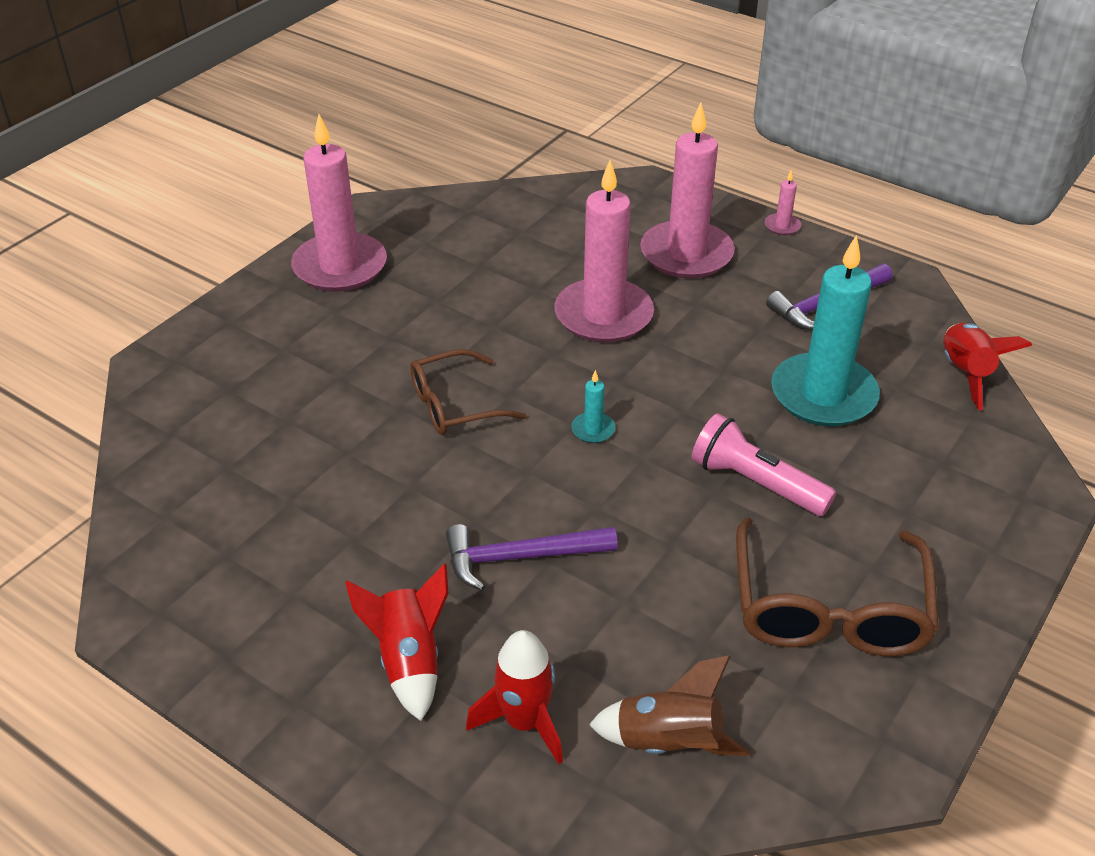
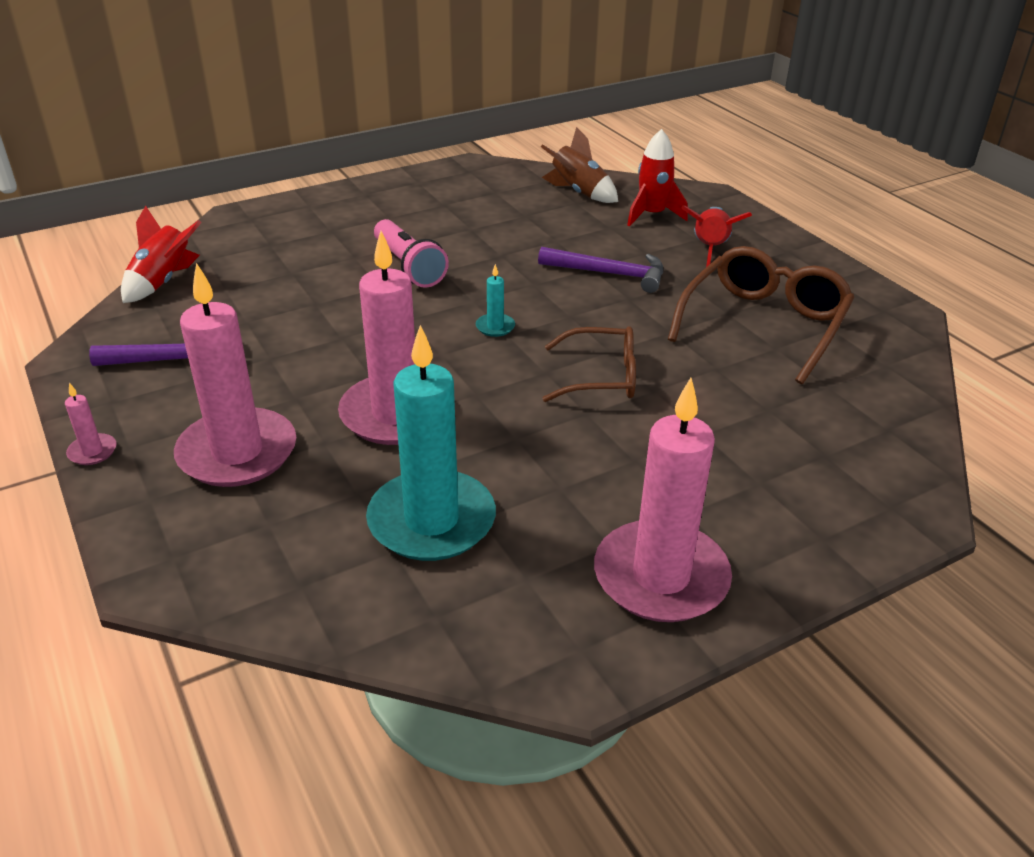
camera: 155 degrees left, 5 degrees down
(823, 395) = (288, 299): turquoise candle -> turquoise candle (431, 520)
(829, 609) = (437, 209): brown glasses -> brown glasses (763, 324)

